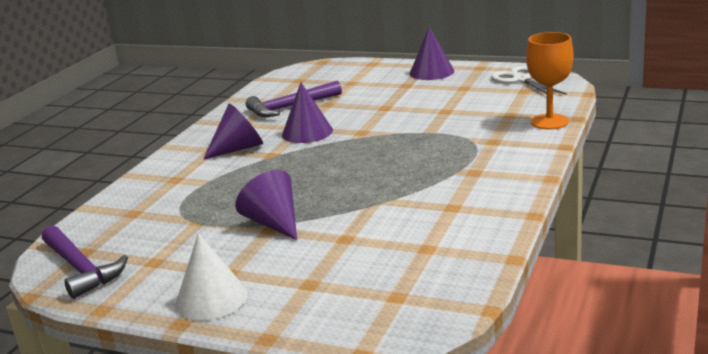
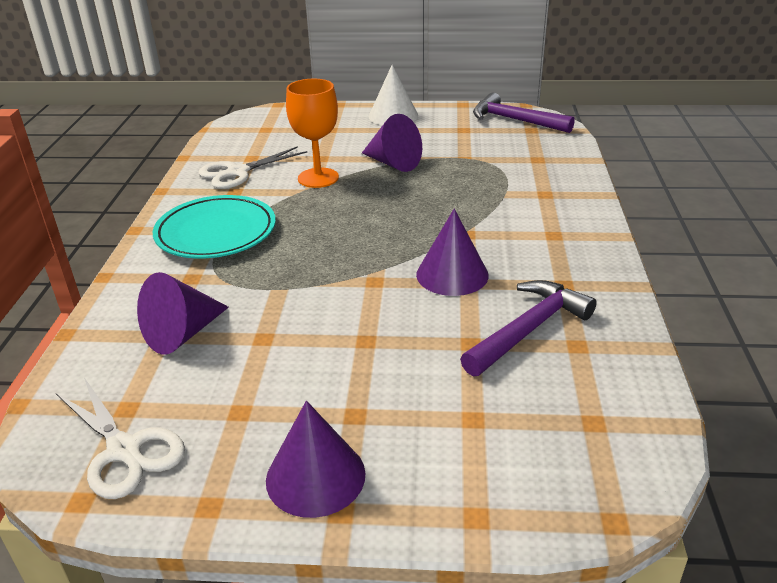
camera: 160 degrees right, 10 degrees up
(239, 148) = (520, 239): purple cone -> purple cone (182, 333)
(446, 229) = (238, 172): none -> white scissors
(473, 170) = (216, 232): none -> turquoise plate
(549, 122) = (107, 322): orange goblet -> orange goblet (318, 178)

